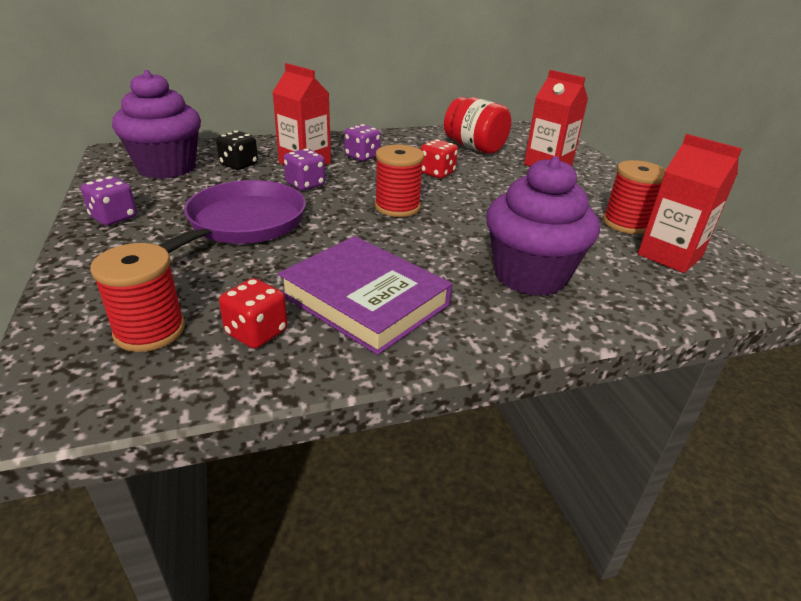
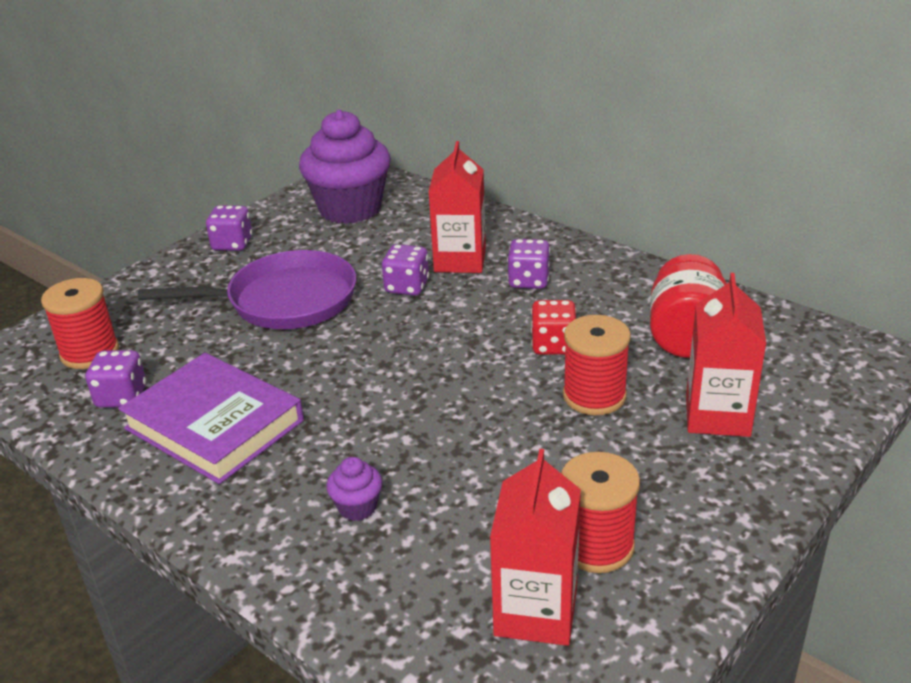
camera: 60 degrees right, 0 degrees up
(239, 165) = (405, 233): black dice -> none
(256, 333) = (121, 397): red dice -> purple dice
(365, 299) = (214, 424): purple book -> purple book turned 60 degrees counterclockwise
(397, 207) = (422, 360): red spool -> red spool (594, 396)
(530, 275) = (357, 507): purple cupcake -> purple cupcake, size x0.41

